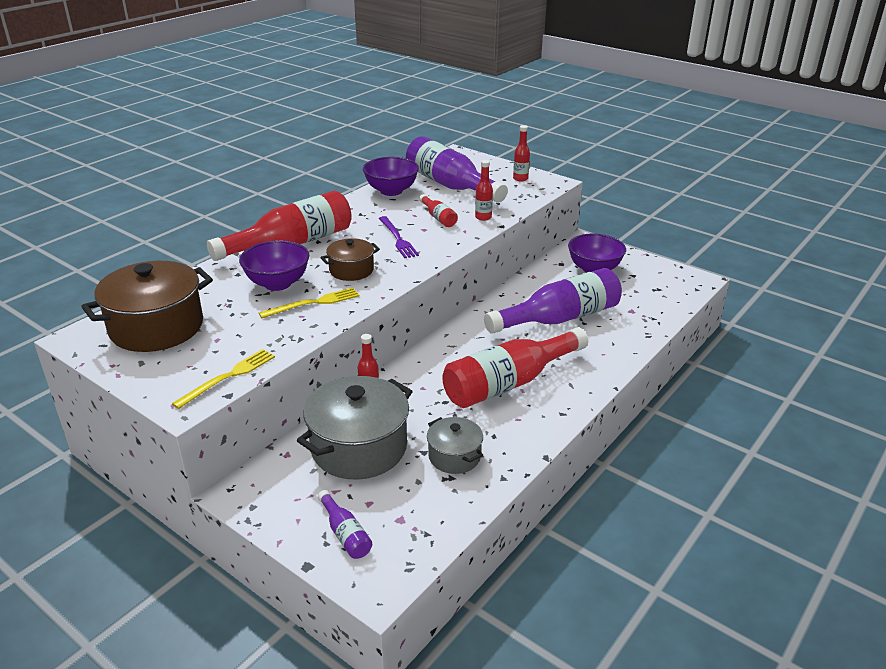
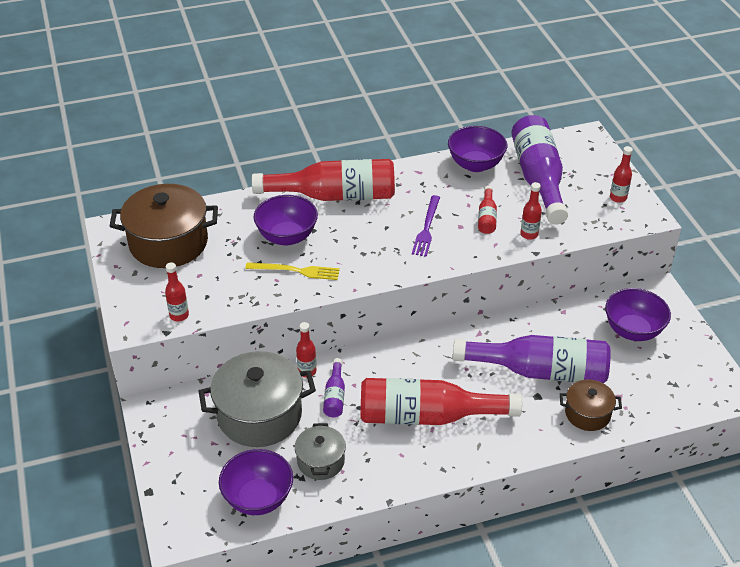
camera: 35 degrees right, 10 degrees up
(228, 377) = (179, 315): yellow fork -> red bottle
(345, 534) = (191, 482): purple bottle -> purple bottle (335, 396)
(351, 270) = (355, 248): brown pot -> brown pot (587, 414)
(427, 514) = (258, 498): none -> purple bowl

